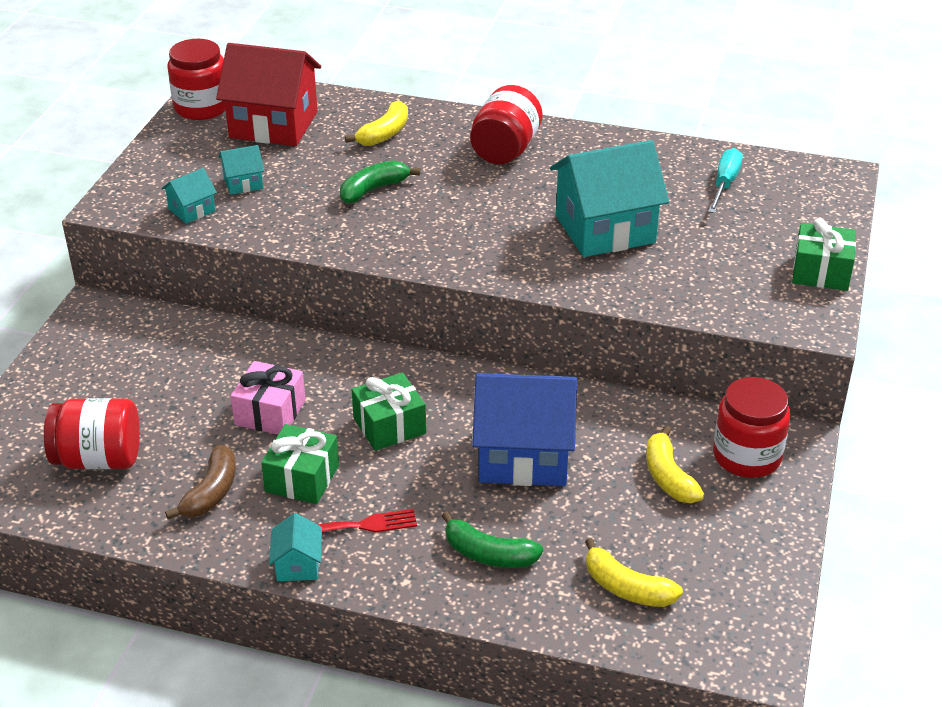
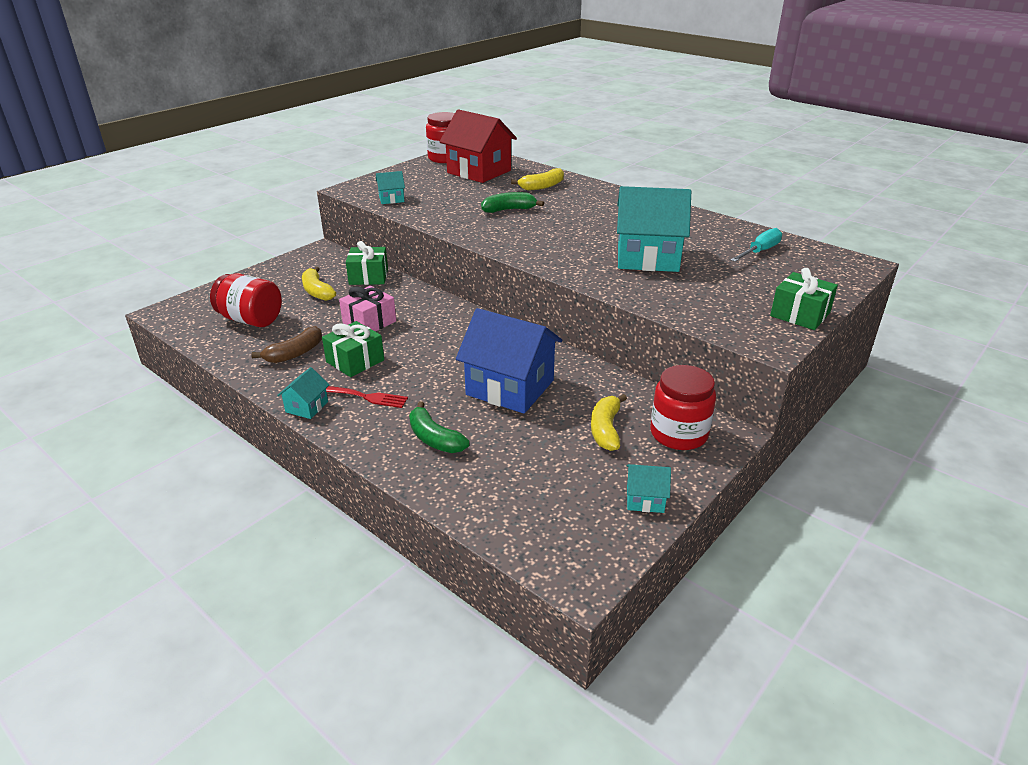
camera: 25 degrees right, 5 degrees down
(243, 183) = (434, 193): turquoise house -> turquoise house (645, 499)
(389, 426) = (435, 347): green gift -> green gift (368, 276)
(505, 150) = (613, 207): red jar -> none
(626, 588) = (516, 491): yellow banana -> yellow banana (317, 291)

